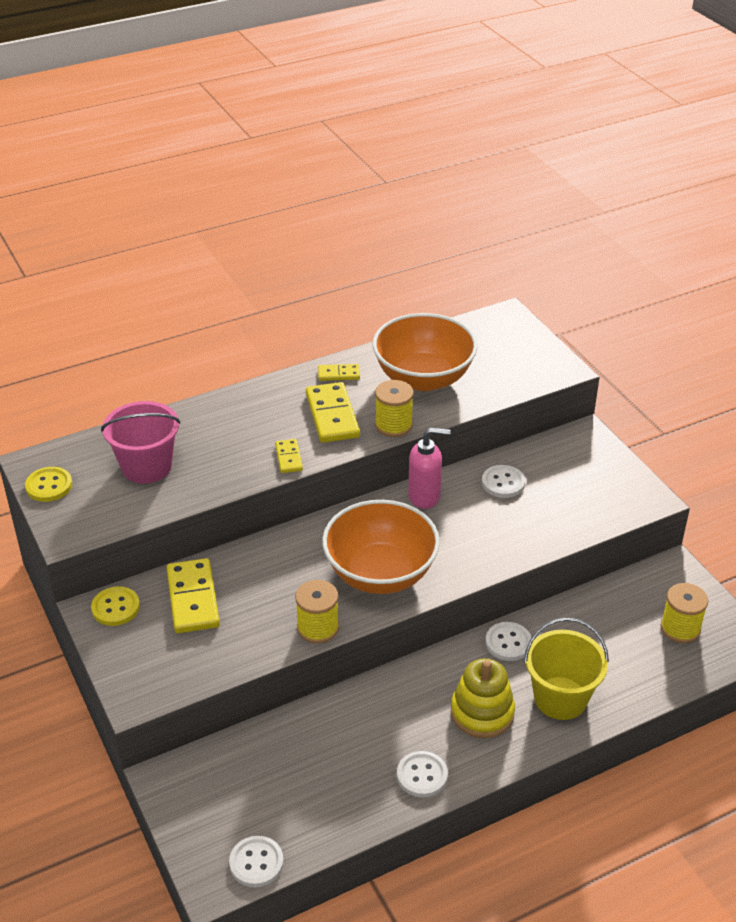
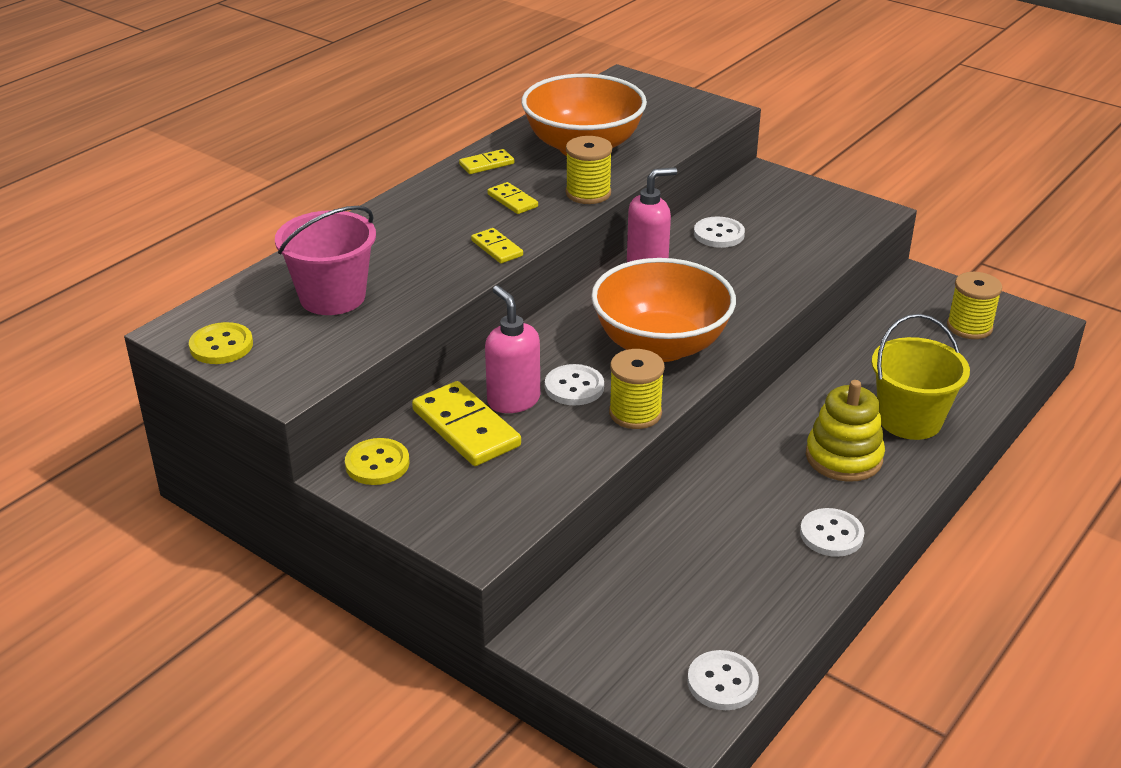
camera: 25 degrees left, 5 degrees down
(241, 586) = (513, 400): none -> pink soap dispenser
(332, 415) = (512, 200): yellow domino -> yellow domino, size x0.53
(508, 643) = (816, 388): white button -> white button (574, 387)

